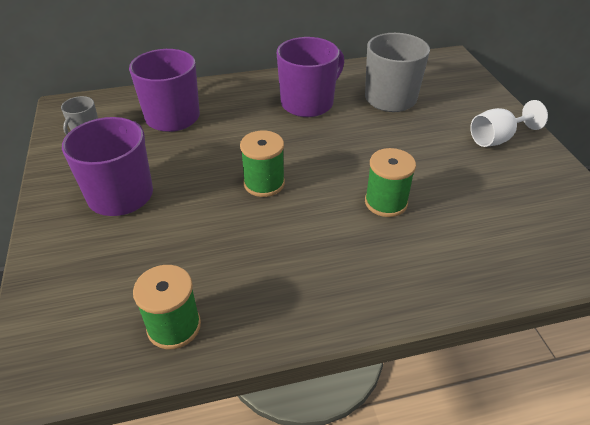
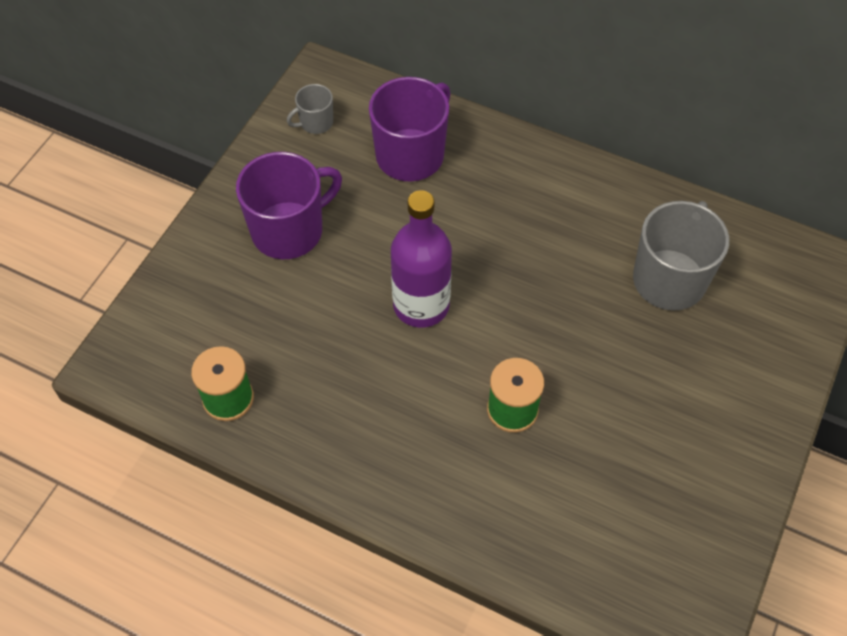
camera: 40 degrees right, 15 degrees up
(264, 183) = (421, 305): green spool -> purple bottle
(308, 103) = (568, 226): purple mug -> none
(497, 139) = (726, 420): white goblet -> none

